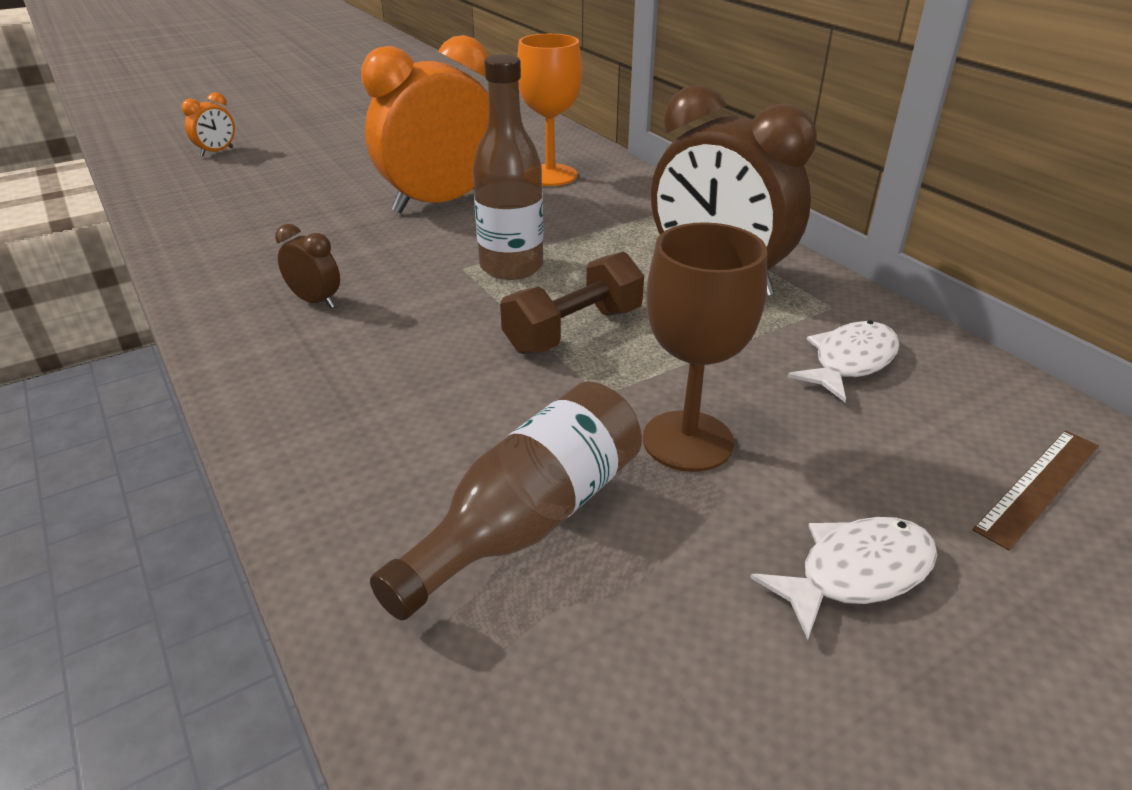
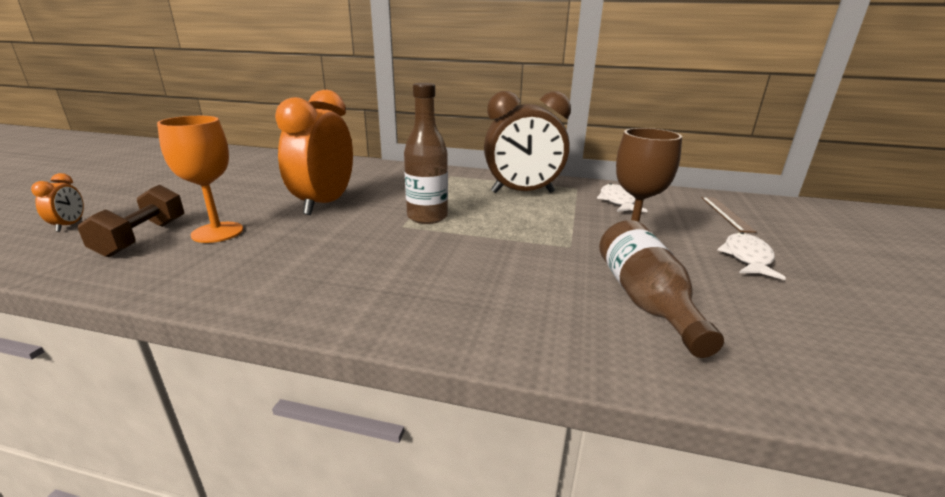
camera: 45 degrees left, 10 degrees down
(316, 301) = (349, 271): brown clock -> none
(550, 175) = (363, 176): orange goblet -> orange goblet (217, 232)
(573, 330) = (509, 229): brown dumbbell -> brown dumbbell (142, 238)

